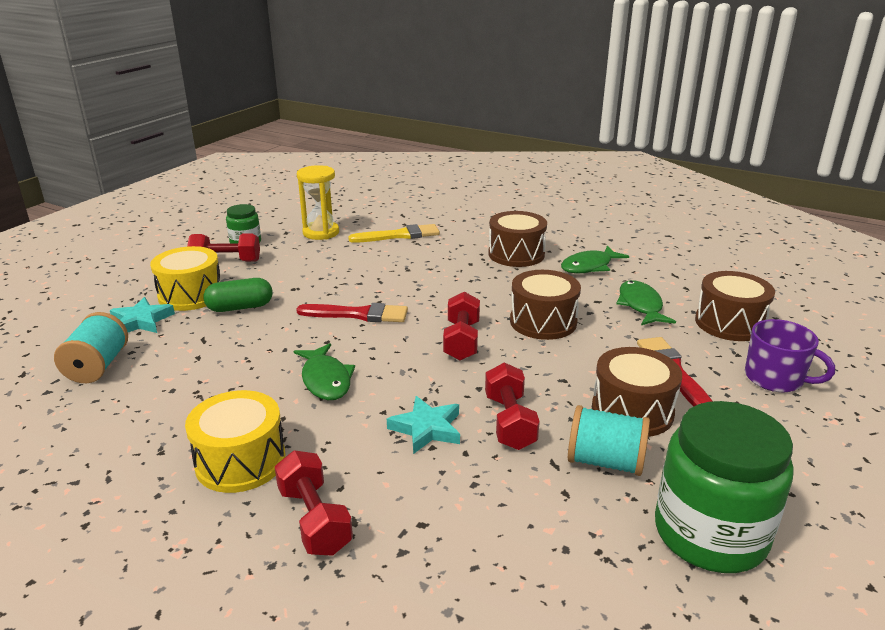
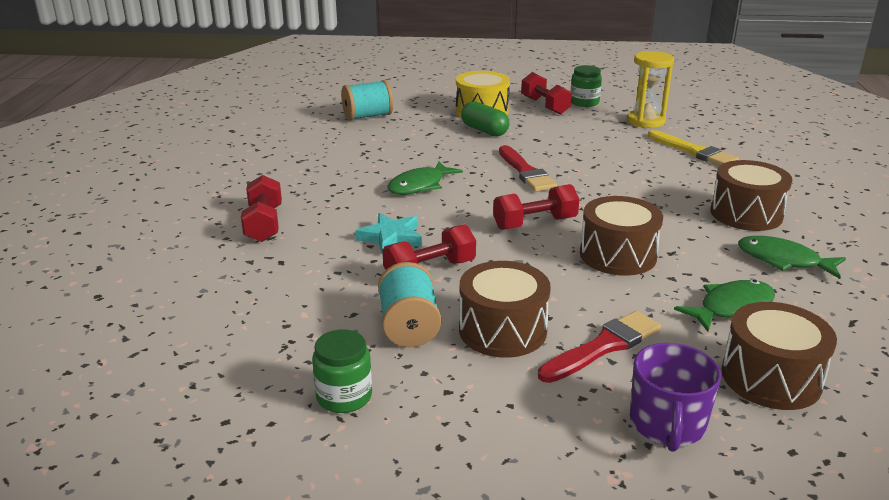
camera: 65 degrees right, 0 degrees up
(141, 321) = (431, 109): turquoise star -> none
(240, 461) = (305, 185): yellow drum -> none
(314, 519) = (264, 224): red dumbbell -> red dumbbell turned 45 degrees counterclockwise
(710, 533) = (344, 396): green jar -> green jar, size x0.51

